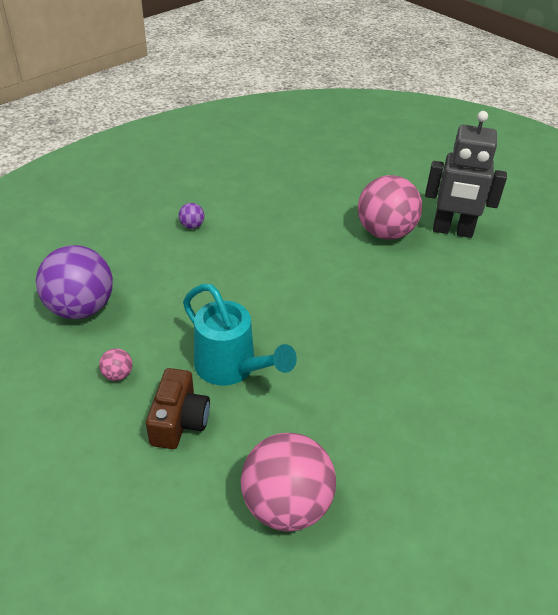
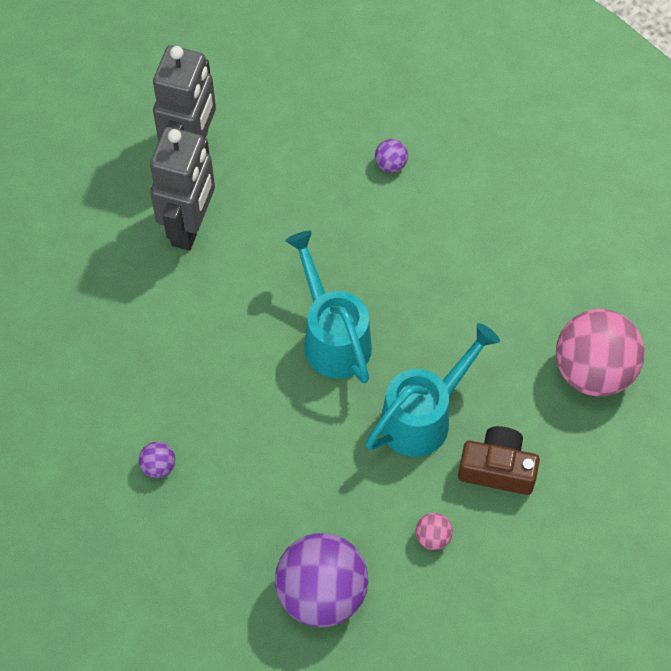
camera: 85 degrees left, 20 degrees up
(302, 310) = (333, 338): none -> turquoise watering can
(385, 232) = (190, 227): pink ball -> grey robot
(480, 343) = (390, 164): none -> purple ball

